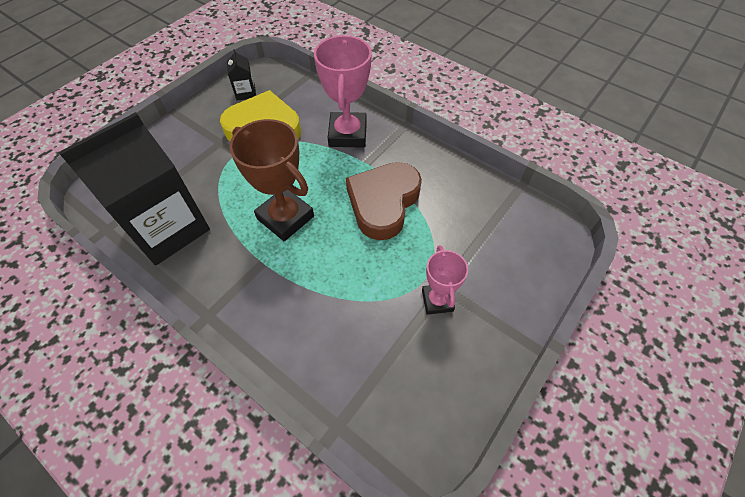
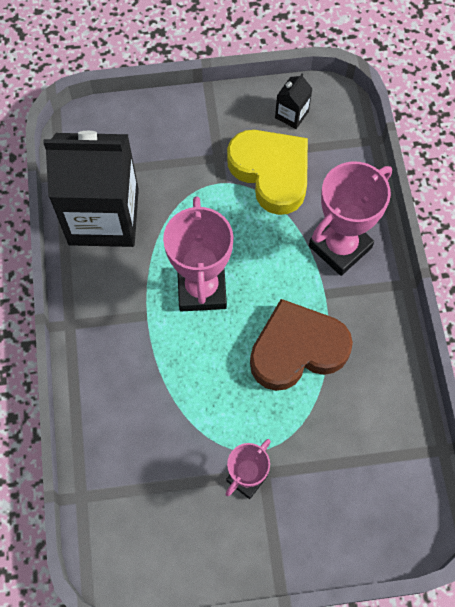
camera: 45 degrees right, 10 degrees up
(285, 217) = (202, 289): brown trophy -> pink trophy

